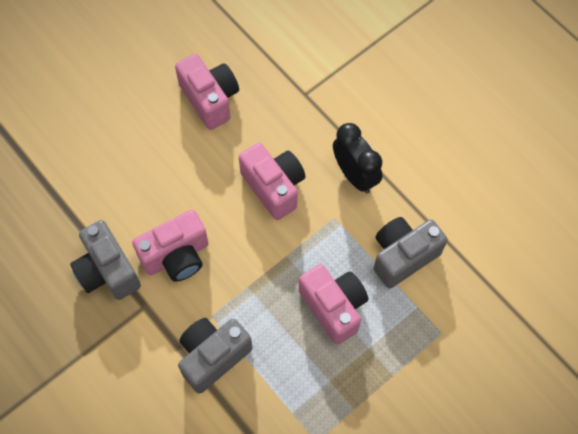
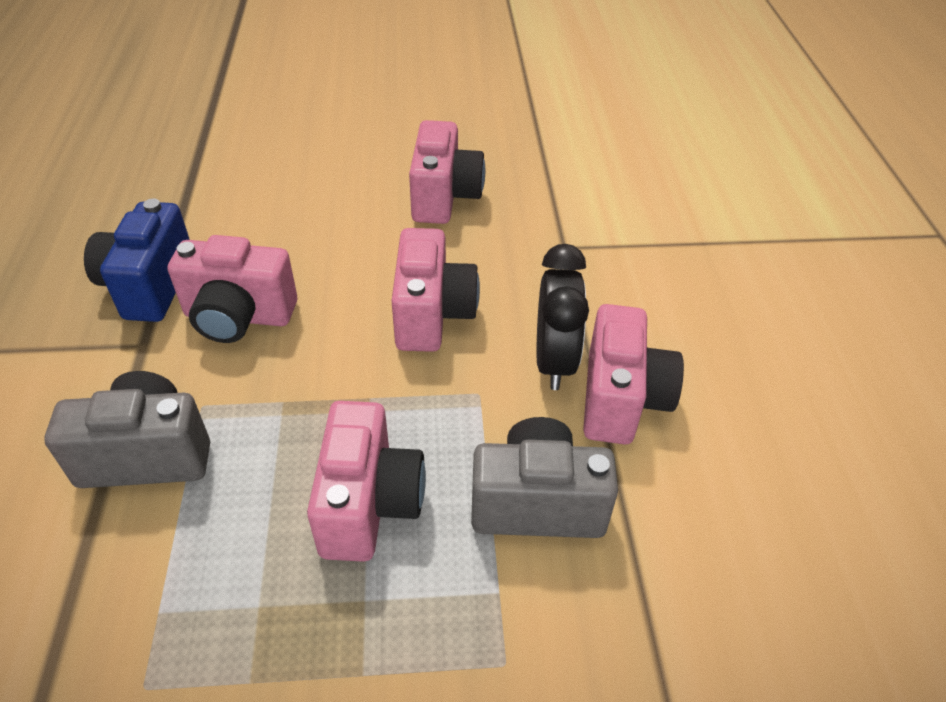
camera: 35 degrees right, 20 degrees down
(108, 271) = (149, 286): grey camera -> blue camera
(400, 176) = (621, 399): none -> pink camera

